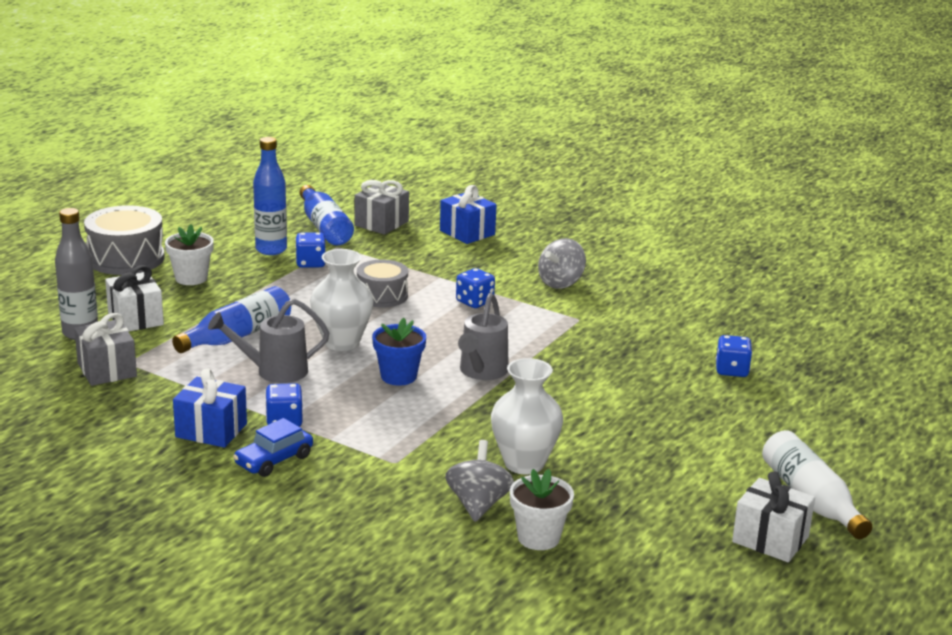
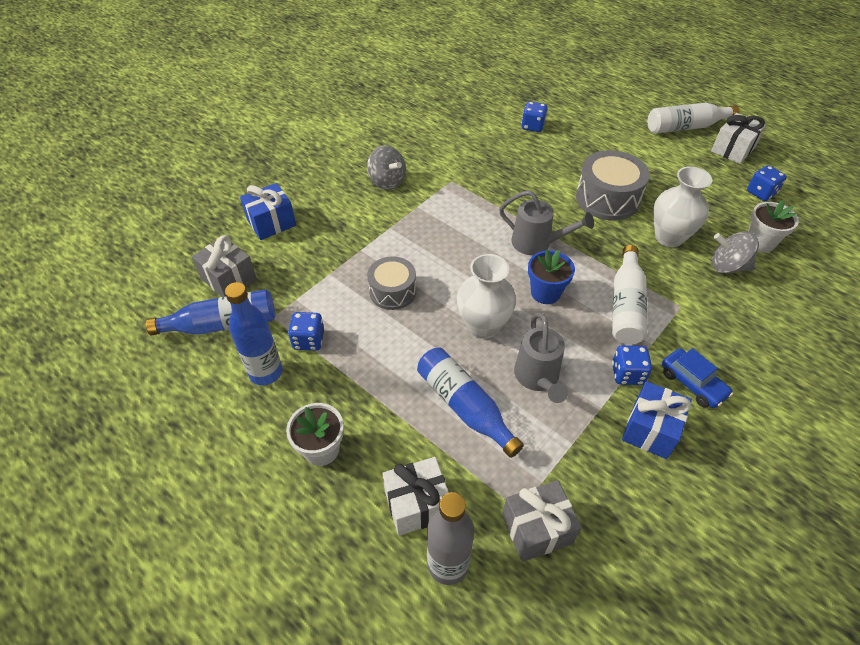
camera: 80 degrees left, 25 degrees up
(126, 258) = (248, 522): grey drum -> grey drum (607, 199)
(388, 425) = (626, 305): none -> white bottle
(474, 302) = (414, 234): blue dice -> blue dice (761, 193)

